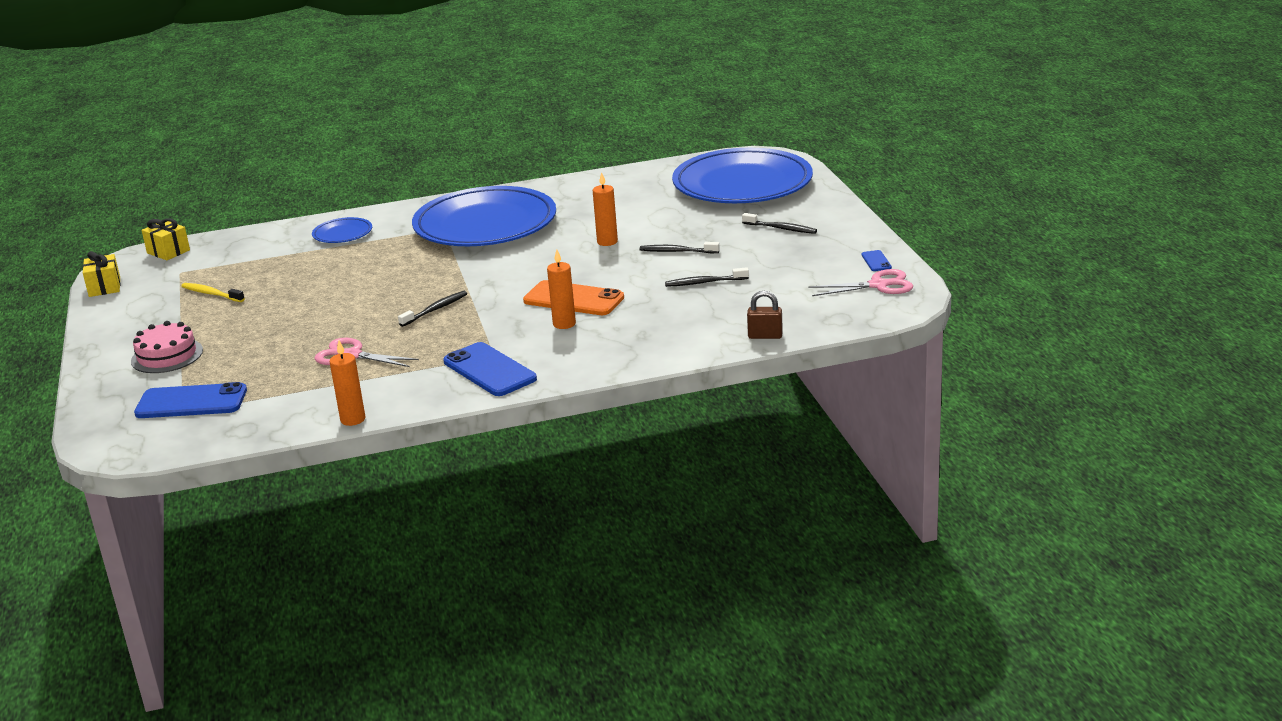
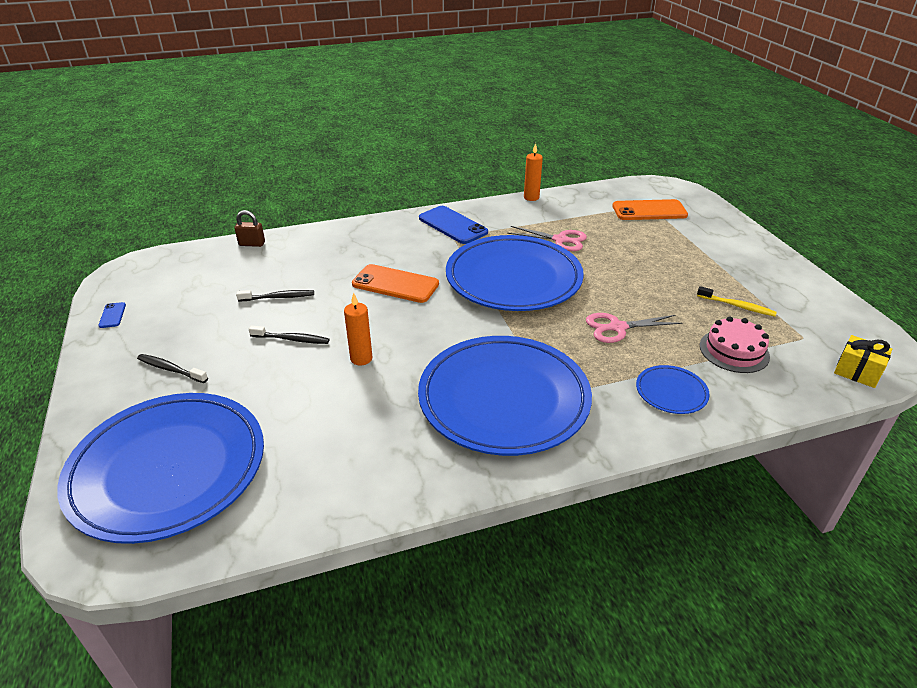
camera: 175 degrees right, 10 degrees up
(104, 287) = (859, 320): yellow gift -> none
(167, 356) = (706, 245): pink cake -> pink cake (734, 351)
(191, 402) = (649, 211): blue phone -> orange phone
(435, 310) = (513, 278): black toothbrush -> blue plate
(564, 324) = (402, 260): orange candle -> none
(879, 285) = (133, 287): pink scissors -> pink scissors (617, 328)

